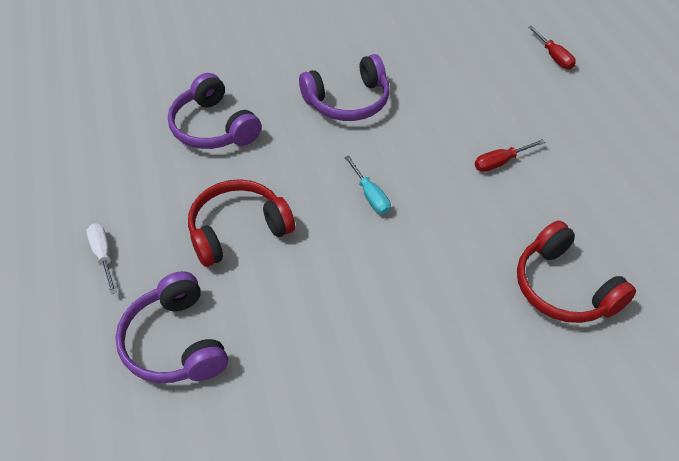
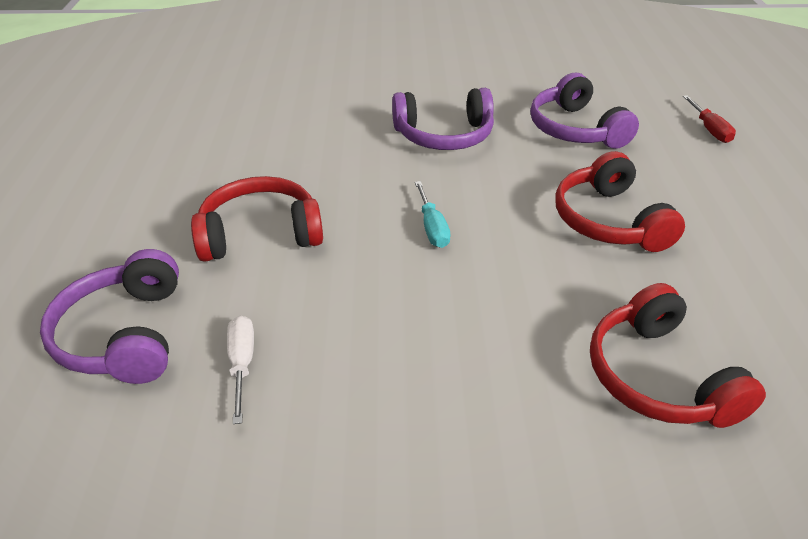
camera: 15 degrees right, 10 degrees down
(103, 255) = (100, 231): white screwdriver -> white screwdriver (242, 363)
(213, 127) = (284, 136): purple headphones -> purple headphones (575, 129)
(500, 162) = (609, 221): red screwdriver -> red headphones

